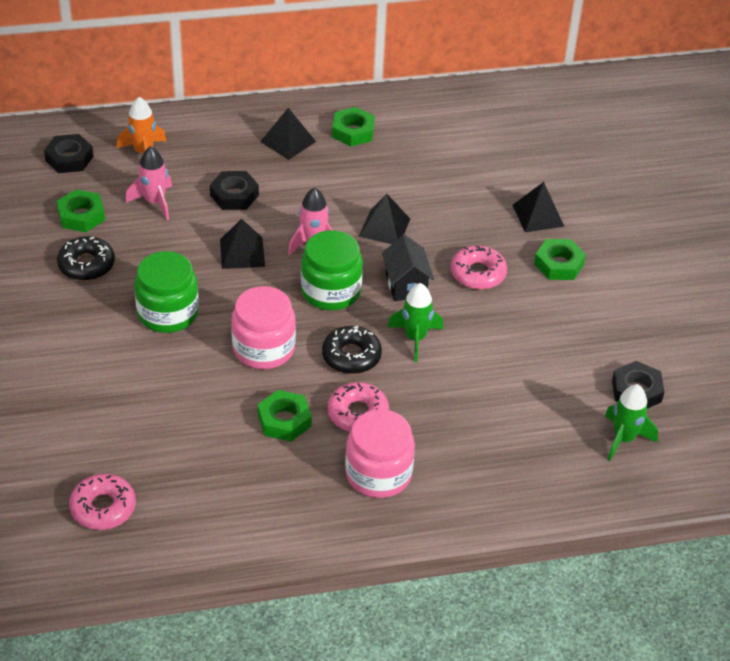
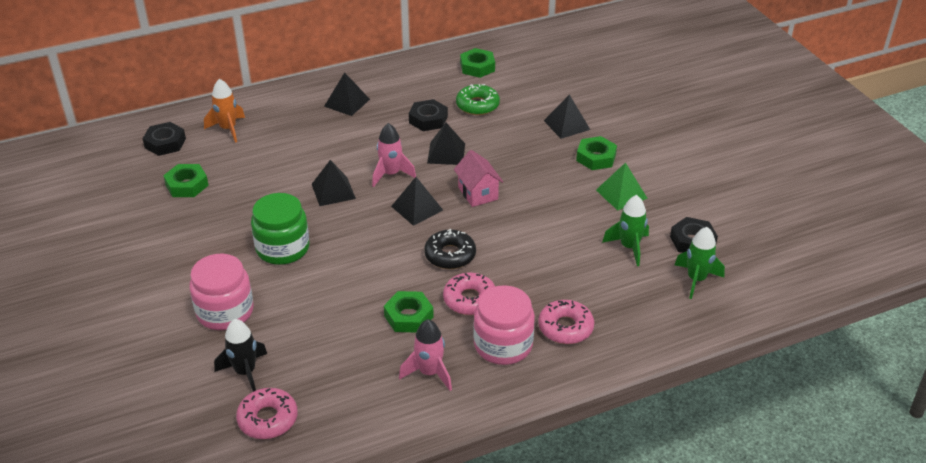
camera: 10 degrees left, 5 degrees down
(86, 265) = (201, 222): black donut -> none
(92, 451) = (245, 372): none -> black rocket
(154, 202) = (248, 165): pink rocket -> pink rocket (429, 373)
(234, 195) = (314, 149): black nut -> black nut (428, 119)
(263, 348) = (373, 262): pink jar -> pink jar (225, 311)
(331, 291) = (417, 208): green jar -> black pyramid
(353, 131) = (398, 87): green nut -> green nut (477, 67)
(406, 285) = (478, 193): black house -> pink house
(415, 338) = (499, 232): green rocket -> green rocket (629, 247)
(440, 171) = (477, 105): none -> green donut
(478, 273) = (533, 175): pink donut -> pink donut (565, 328)
(573, 316) = (621, 194): none -> green pyramid

